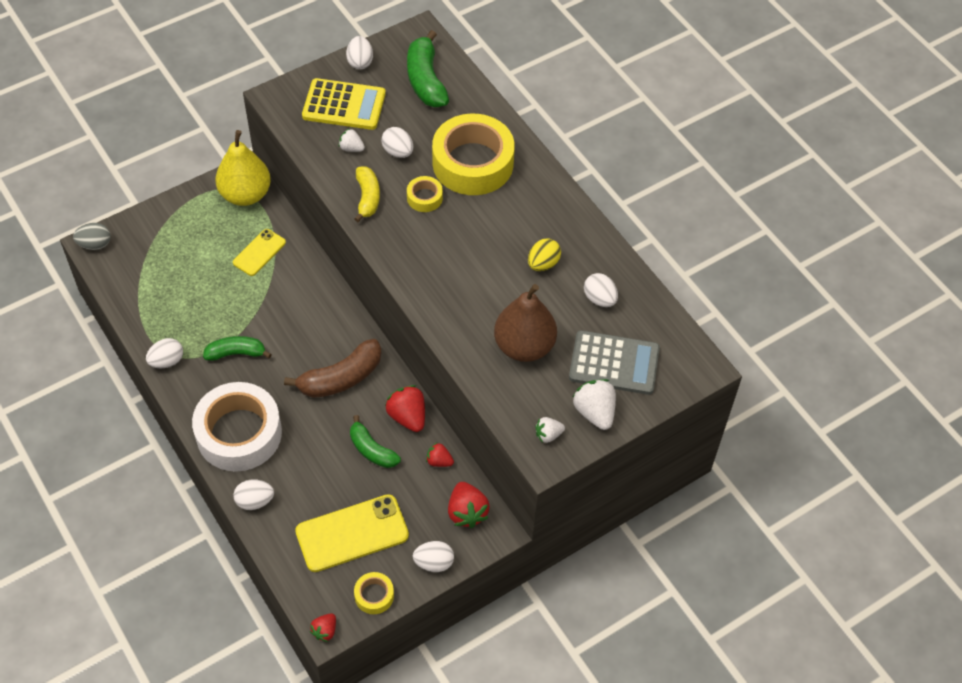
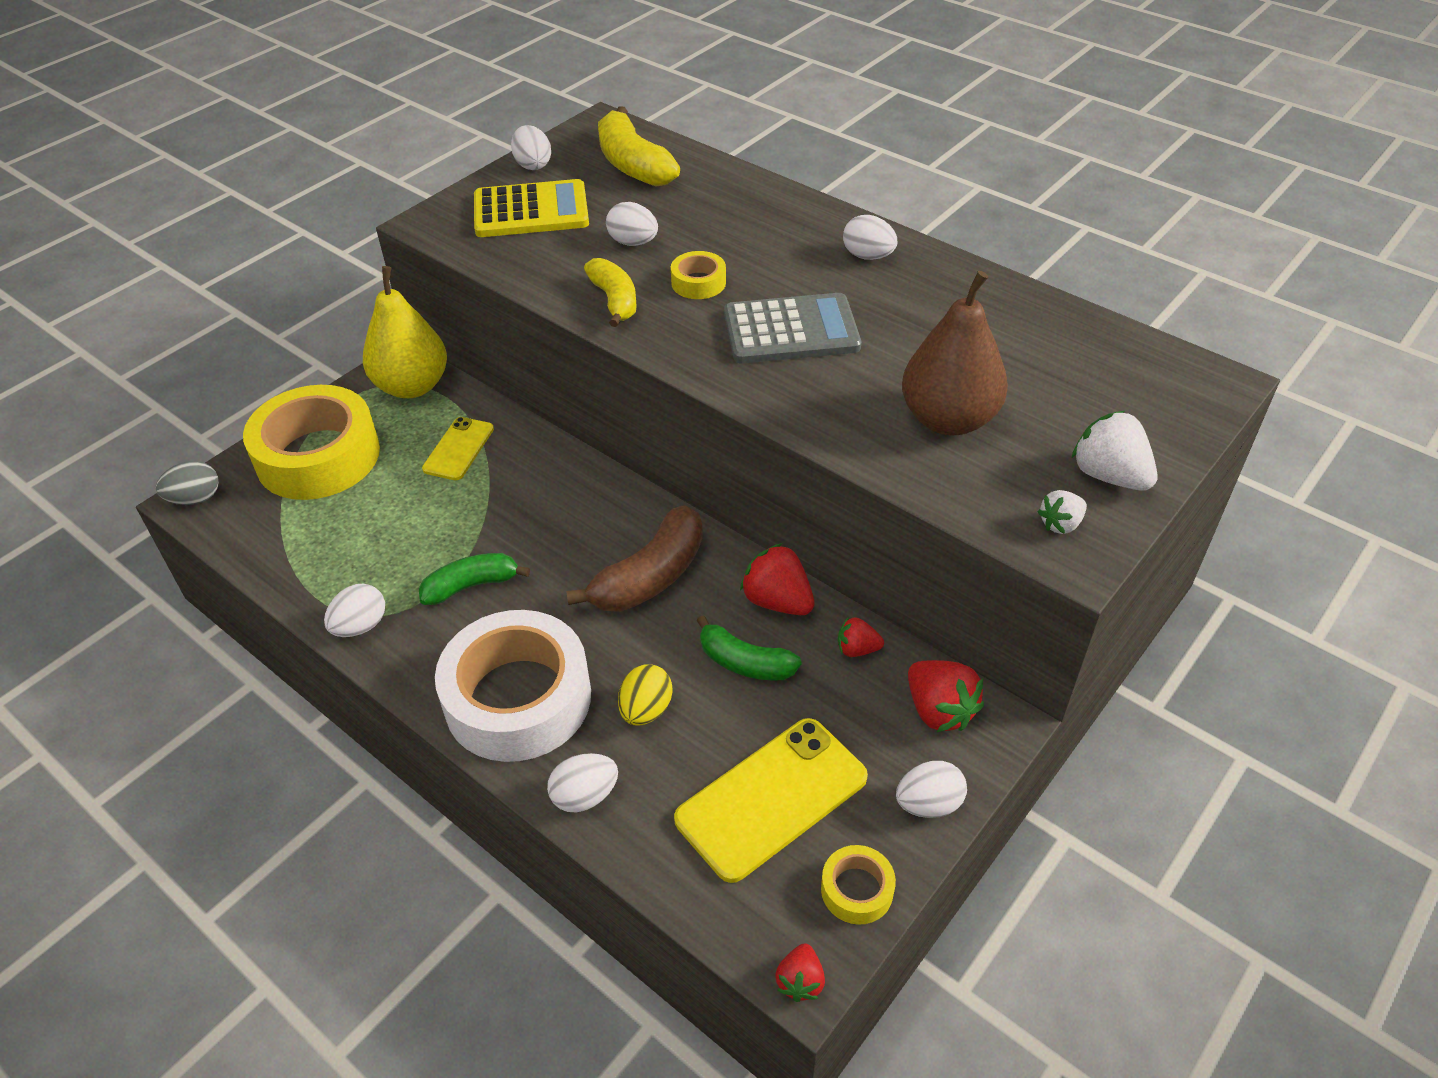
camera: 15 degrees left, 10 degrees down
(351, 148) = (564, 252): white strawberry -> none
(426, 80) = (633, 165): green banana -> yellow banana
(473, 163) = (745, 232): yellow tape -> yellow tape (318, 456)
(543, 264) = (912, 317): yellow egg -> yellow egg (646, 710)
(599, 299) = (1018, 338): white egg -> white egg (868, 256)
(614, 363) = (1093, 408): grey calculator -> grey calculator (791, 330)

